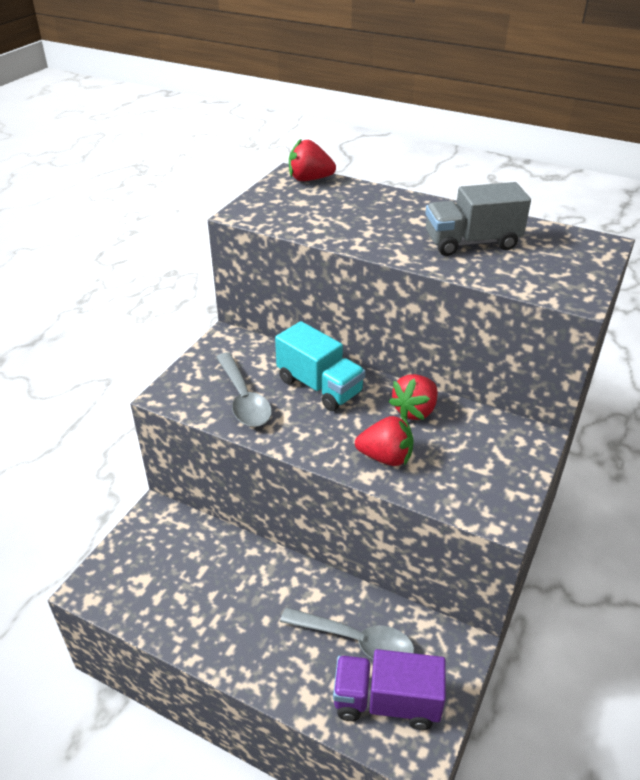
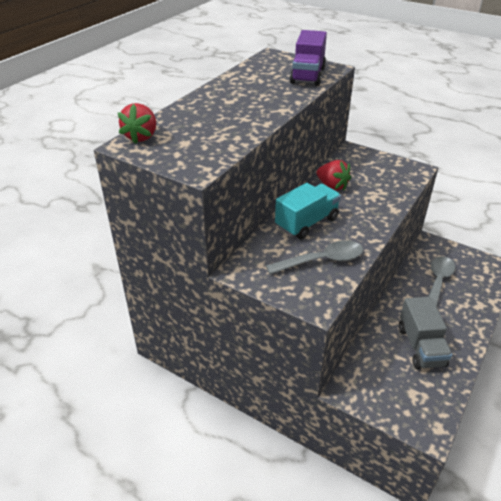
camera: 85 degrees left, 0 degrees up
(385, 457) = (377, 201): red strawberry -> none
(386, 702) = (472, 274): purple truck -> purple truck (308, 75)
(471, 243) = (266, 87): grey truck -> grey truck (421, 346)

